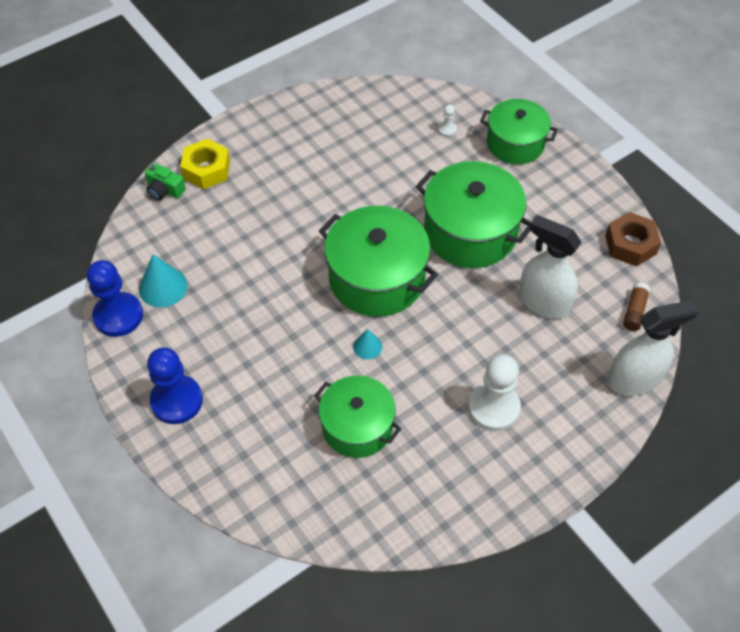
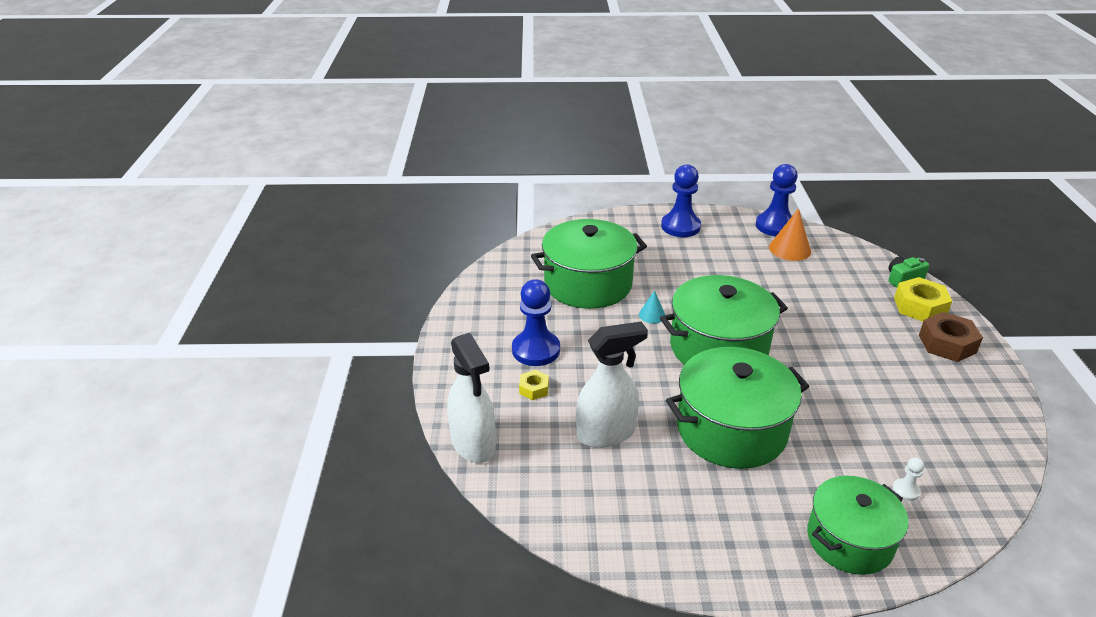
camera: 125 degrees right, 20 degrees down
(163, 287) = (789, 249): turquoise cone -> orange cone
(357, 426) = (588, 284): green pot -> green pot, size x1.50
(493, 408) = (536, 350): white pawn -> blue pawn
(541, 378) = (534, 389): none -> yellow nut
(630, 245) = (619, 547): brown nut -> brown nut (947, 344)
(634, 311) = (537, 492): brown glue stick -> none
(634, 379) = (473, 444): white spray bottle -> white spray bottle turned 45 degrees counterclockwise

